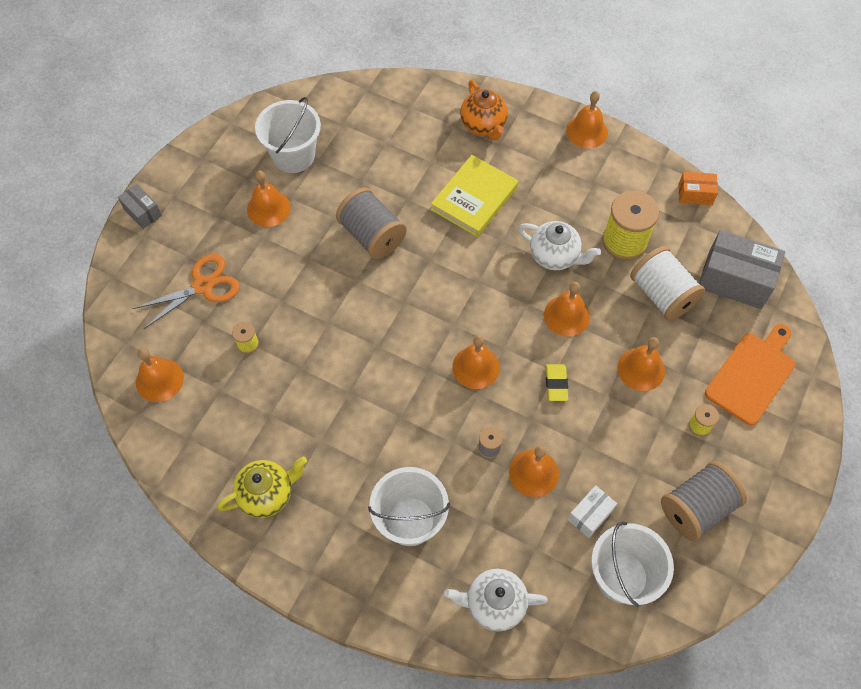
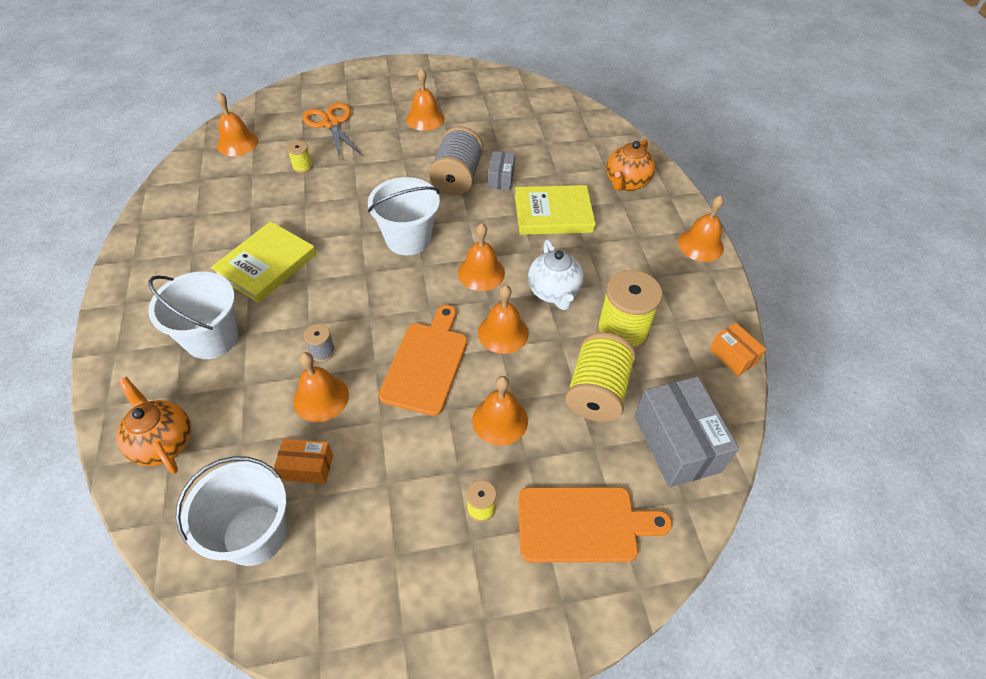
camera: 50 degrees right, 10 degrees down
(142, 212) = (363, 70): grey box -> grey box (501, 178)
(203, 286) = (331, 123): orange scissors -> orange scissors turned 135 degrees counterclockwise
(267, 494) = (180, 242): yellow teapot -> none
(293, 155) = (481, 107): white bucket -> white bucket (408, 239)
(356, 439) = (266, 265): none -> yellow book
(476, 367) = (394, 300): orange bell -> orange bell (481, 273)
(494, 604) = (163, 443): white teapot -> orange teapot
(556, 384) = (426, 363): yellow eraser -> orange cutting board
(590, 515) = (307, 467): white box -> orange box
(662, 295) = (596, 391): white spool -> yellow spool
(696, 508) = (382, 561): grey spool -> none

